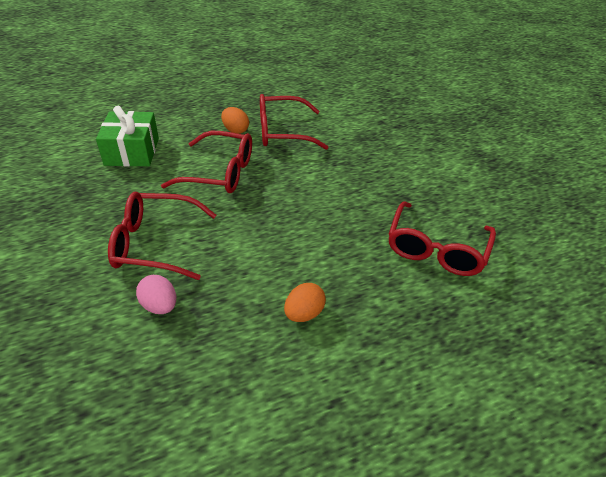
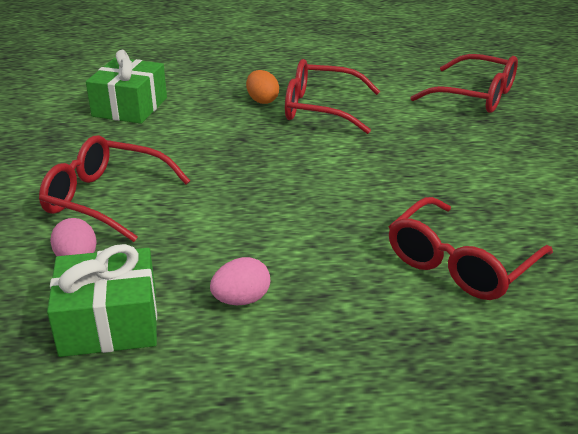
camera: 20 degrees right, 10 degrees down
(214, 358) = (109, 322): none -> green gift
(220, 172) = (219, 140): red glasses -> red glasses (475, 96)
(304, 313) = (241, 300): orange egg -> pink egg

